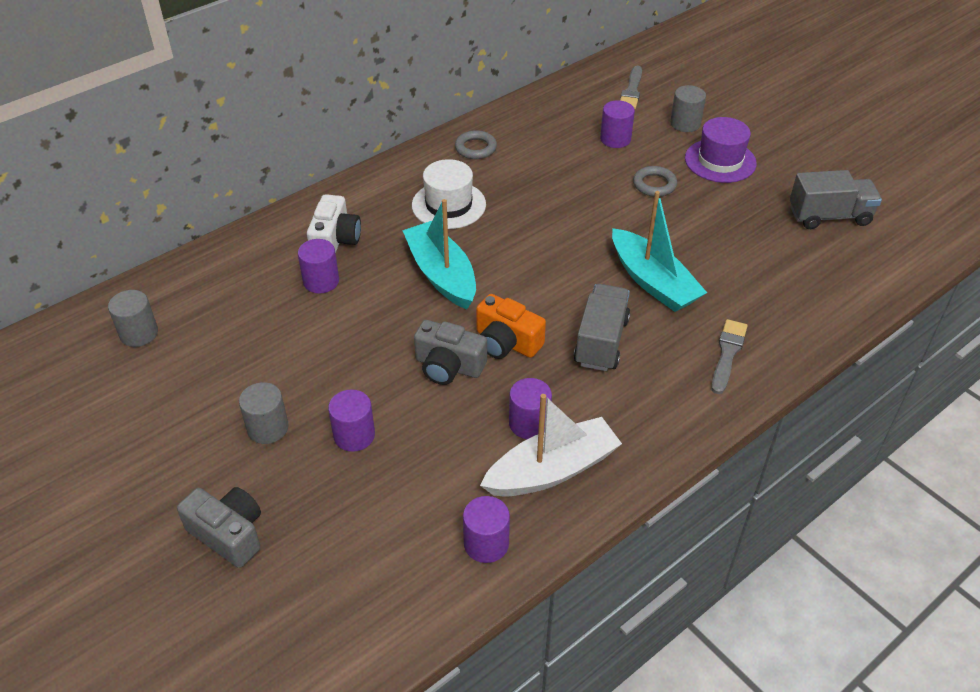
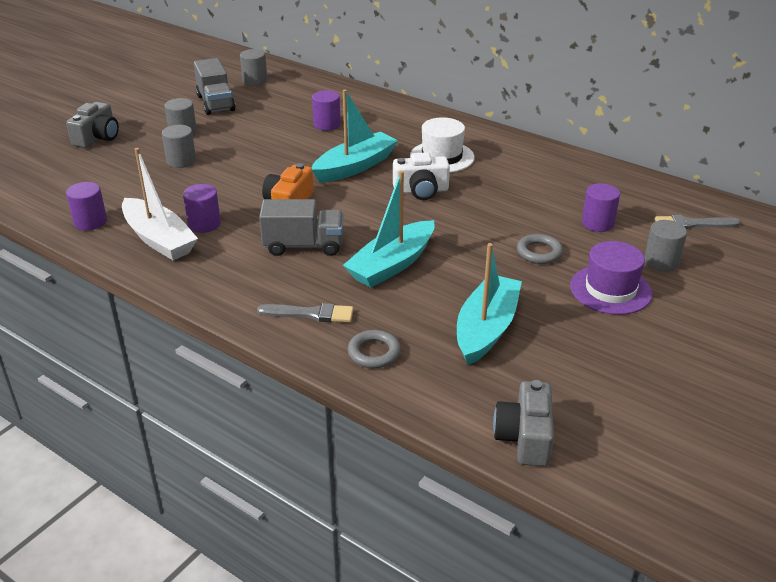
camera: 75 degrees right, 10 degrees down
(335, 240) = (374, 121): white camera -> white camera (421, 191)
(354, 435) = (181, 161): purple cylinder -> grey cylinder
(448, 366) = (255, 184): grey camera -> grey camera (525, 437)
(475, 148) = (527, 157): grey ring -> grey ring (374, 353)
(766, 243) = (486, 329): none -> turquoise boat
(829, 216) = (562, 373): grey truck -> grey truck (215, 103)

